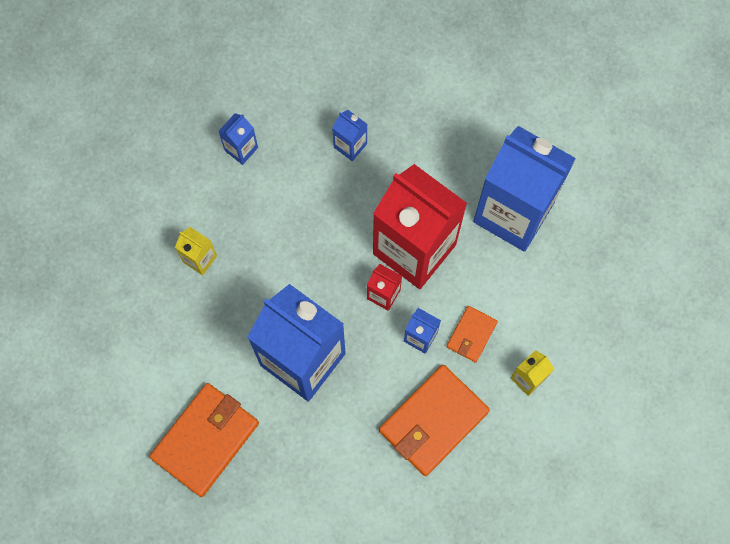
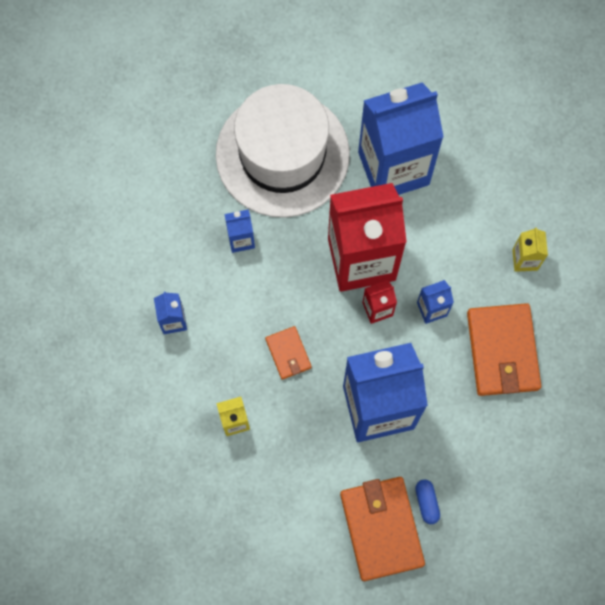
camera: 50 degrees left, 0 degrees up
(256, 459) = (426, 502): none -> blue capsule
(448, 119) = (282, 154): none -> white hat
(471, 335) = (460, 272): orange wallet -> orange wallet (288, 353)

